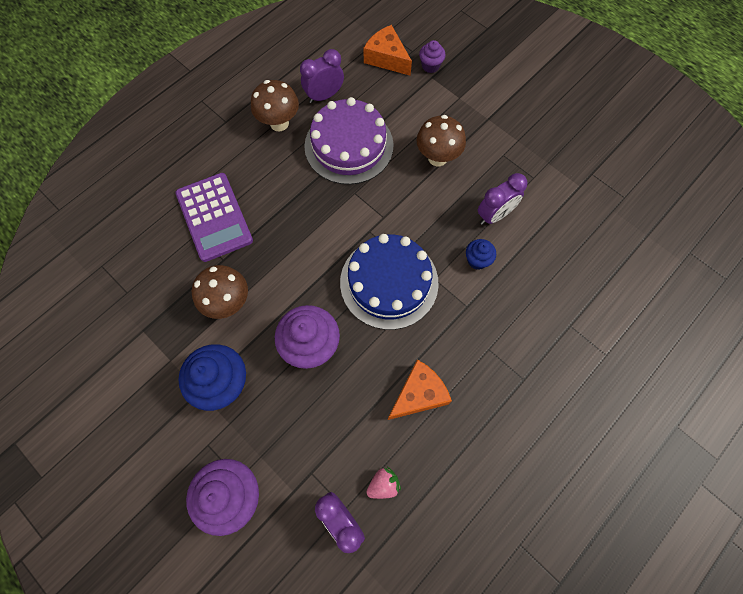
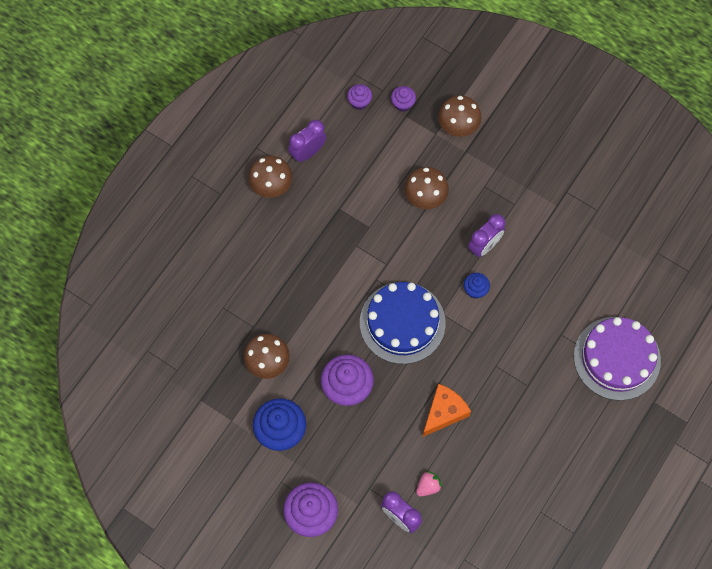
camera: 10 degrees left, 0 degrees up
(214, 217) = (235, 289): purple calculator -> none
(349, 146) = (341, 200): purple cake -> purple cake (617, 358)
(387, 58) = (359, 102): orange cheese -> purple cupcake
(483, 96) = (457, 128): none -> brown mushroom

